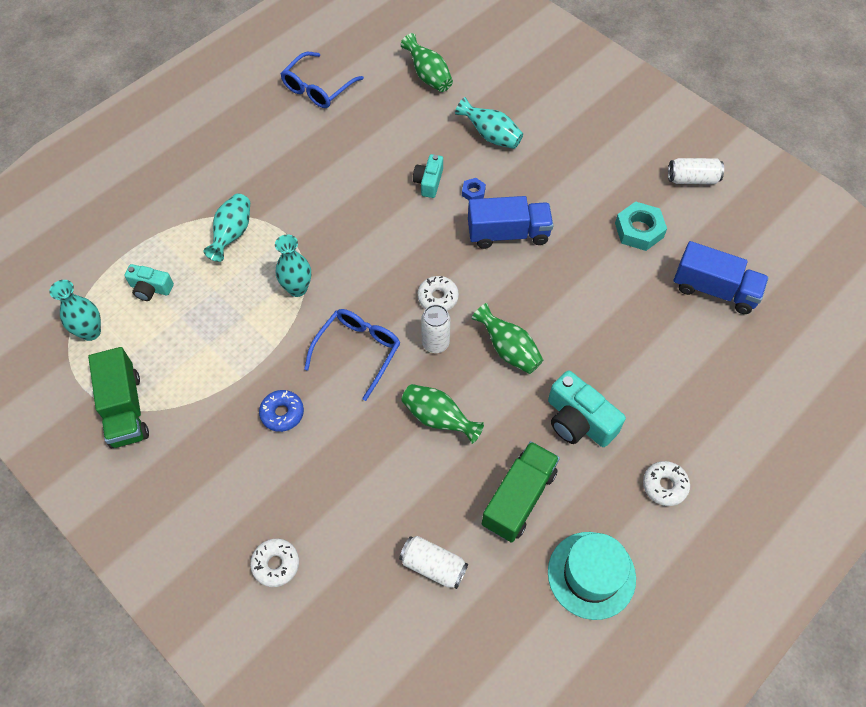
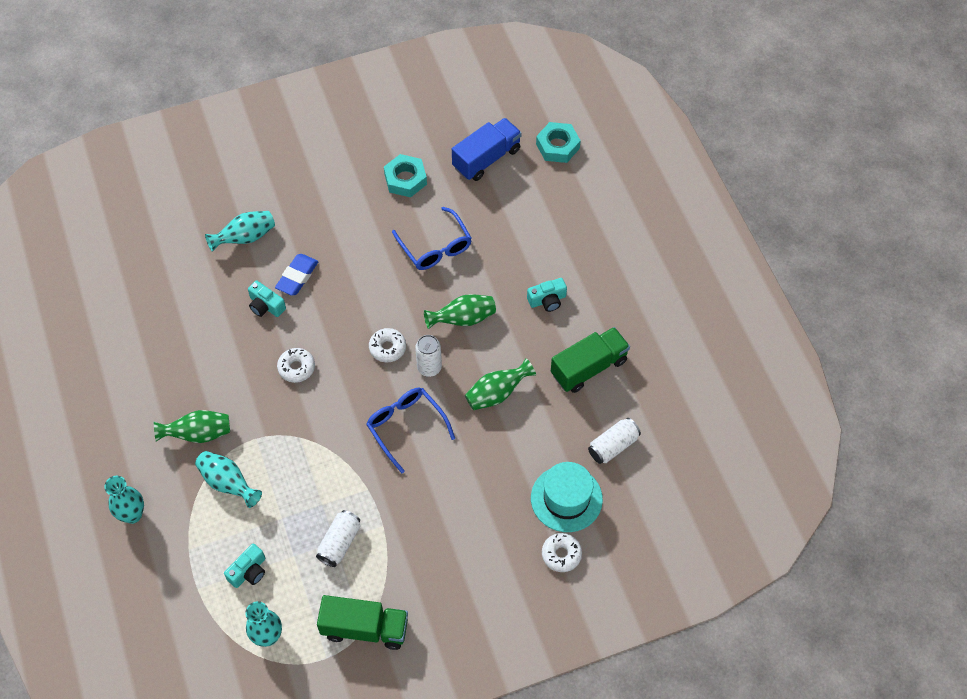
camera: 65 degrees left, 0 degrees up
(282, 413) = (433, 505): blue donut -> none
(297, 288) = (318, 450): turquoise vase -> turquoise vase (132, 514)
(317, 88) = (98, 352): blue glasses -> blue glasses (435, 247)
(428, 76) = (144, 256): green vase -> green vase (198, 434)
(473, 192) = (297, 277): blue nut -> blue eraser
(508, 233) = (355, 270): blue truck -> none
(518, 498) = (588, 367): green truck -> green truck turned 90 degrees clockwise
(578, 421) = (547, 300): turquoise camera -> turquoise camera, size x0.62
(591, 575) = (666, 348): turquoise hat -> turquoise hat (566, 498)
(664, 486) = (624, 271): white donut -> white donut (296, 368)
(692, 179) = (379, 119): white can -> white can (339, 543)
(779, 350) = (557, 146): none -> turquoise nut

